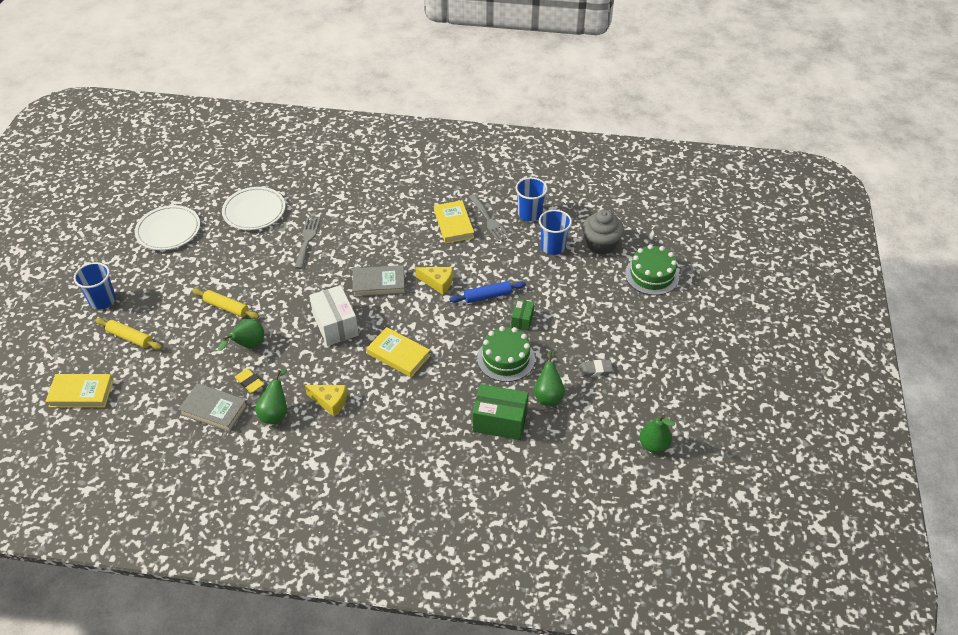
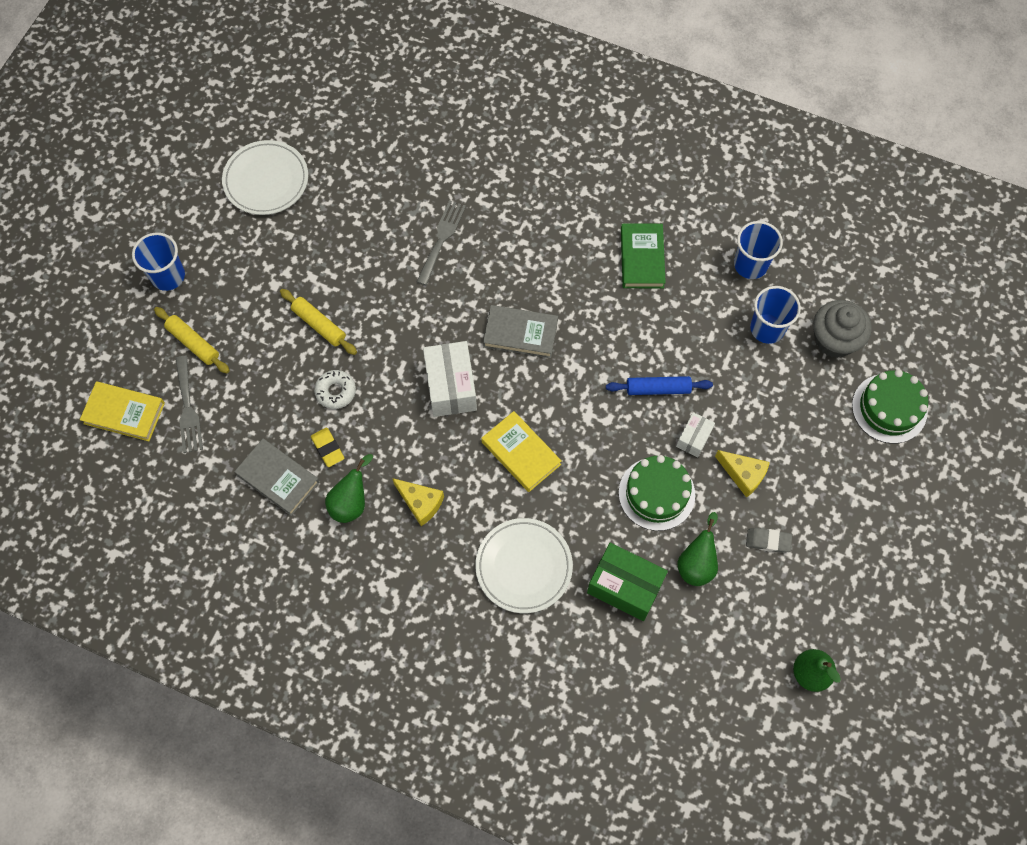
camera: 15 degrees right, 20 degrees up
(248, 345) = (335, 391): green pear -> white donut
(254, 211) = (382, 173): white plate -> white plate (524, 566)
(438, 283) = (598, 351): yellow cheese -> yellow cheese (743, 474)
(454, 224) = (642, 258): yellow book -> green book
(489, 220) = (692, 262): grey fork -> grey fork (188, 409)
(522, 320) = (693, 438): green box -> white box

